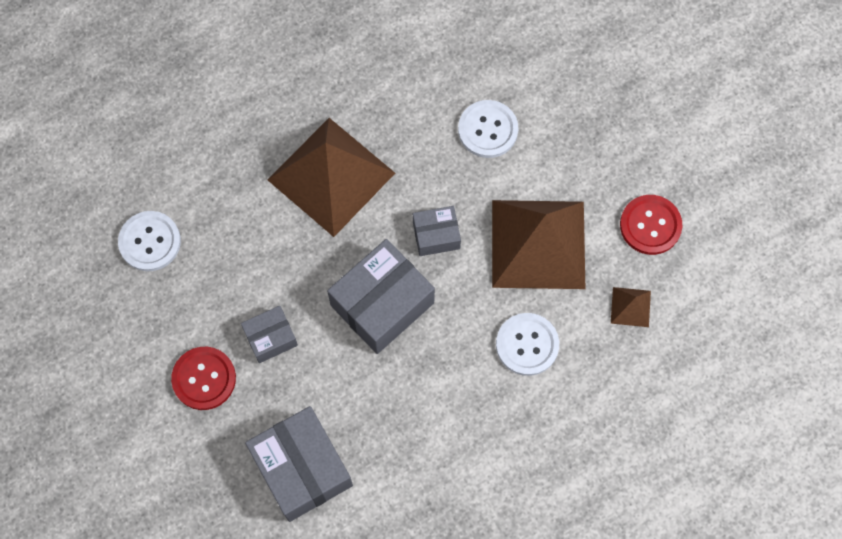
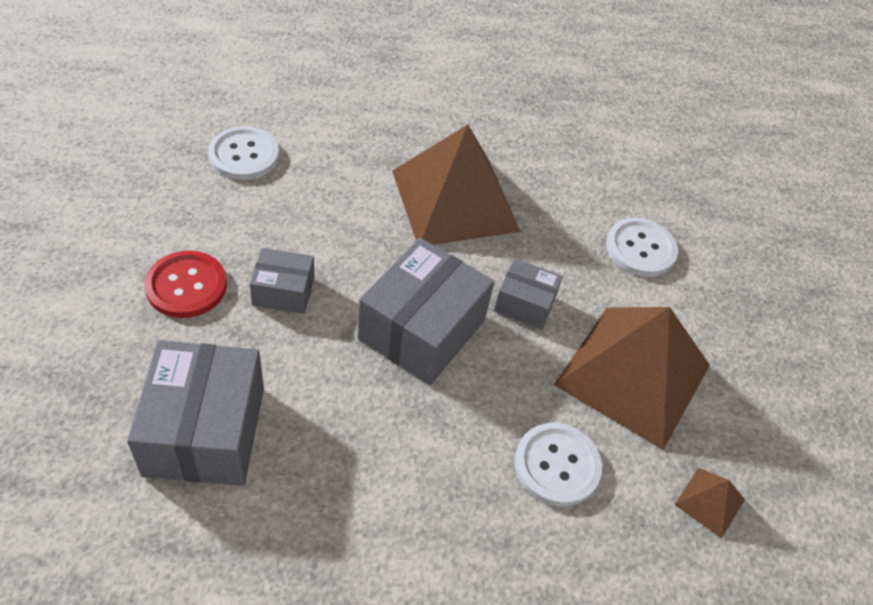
camera: 25 degrees right, 20 degrees down
(382, 304) = (422, 329): grey box -> grey box turned 45 degrees counterclockwise
(650, 225) = (779, 432): red button -> none

